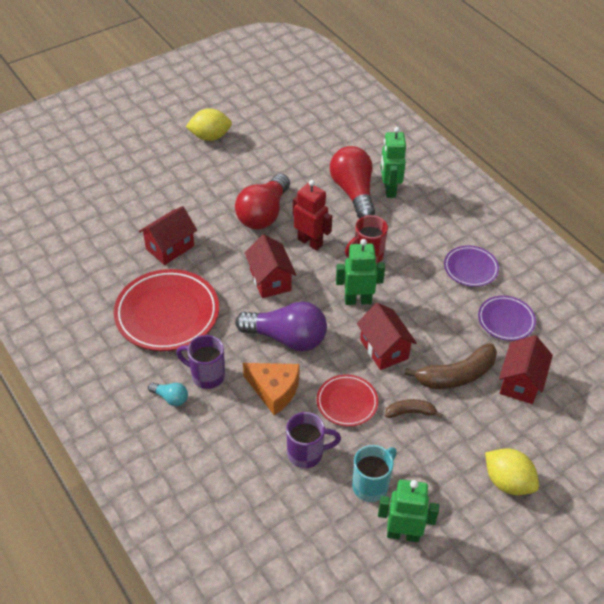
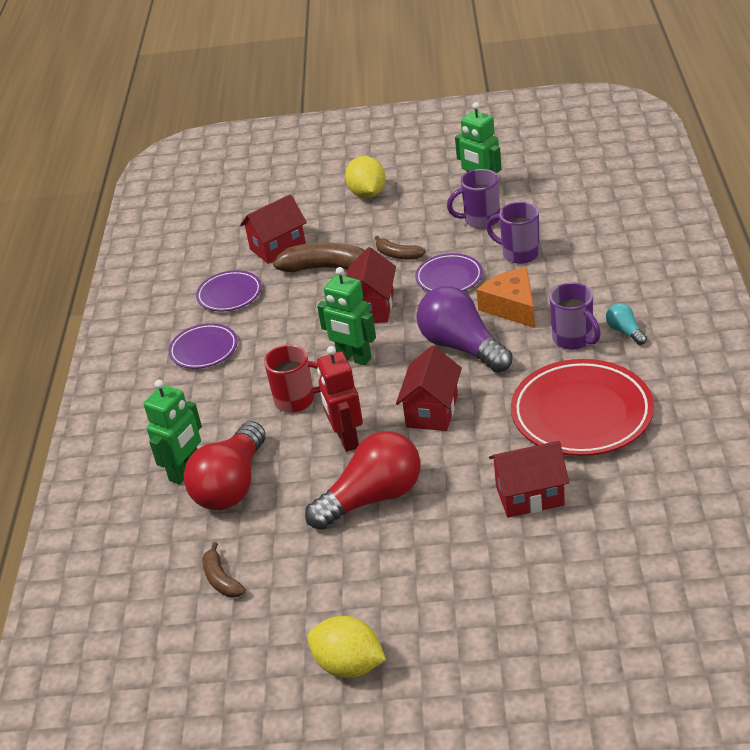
camera: 140 degrees left, 10 degrees down
(309, 147) = (221, 579): none -> brown banana
(347, 402) = (449, 278): red plate -> purple plate
(371, 485) = (480, 220): turquoise mug -> purple mug

